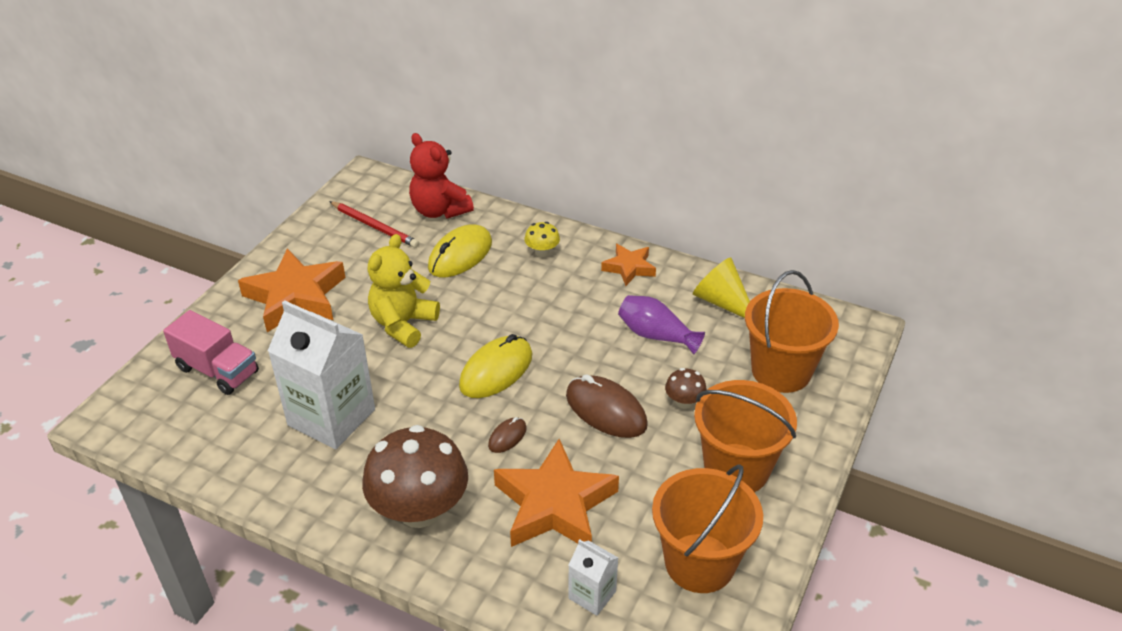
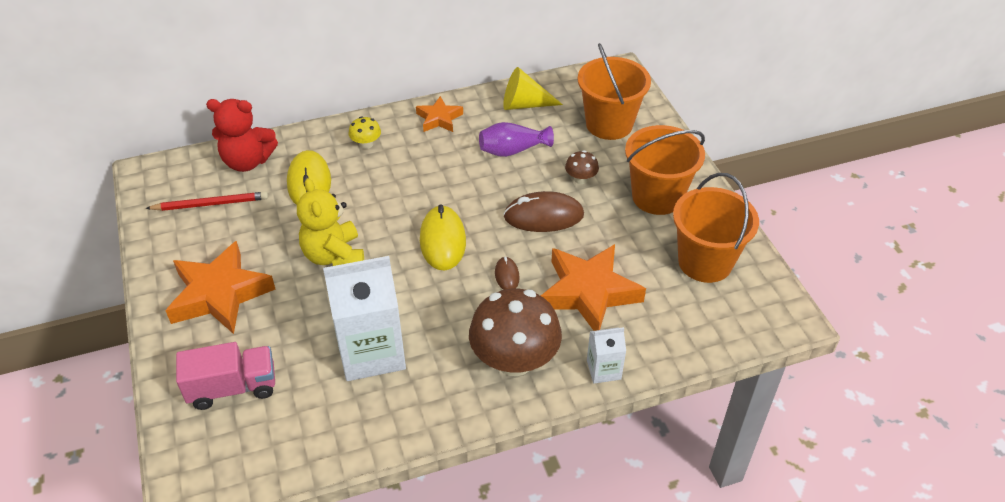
camera: 45 degrees left, 5 degrees up
(592, 595) = (676, 324): white carton -> white carton (603, 370)

